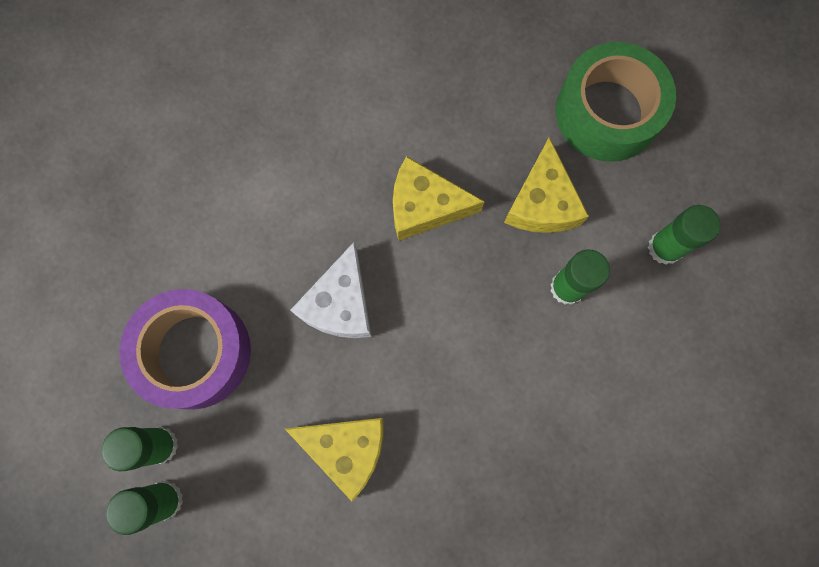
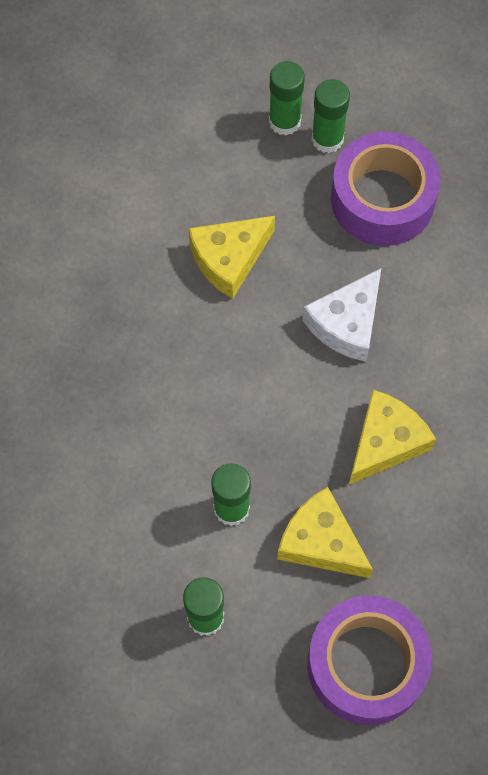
camera: 125 degrees right, 10 degrees down
(340, 304) = (347, 324): white cheese -> white cheese turned 105 degrees counterclockwise
(607, 112) = (366, 664): green tape -> purple tape

